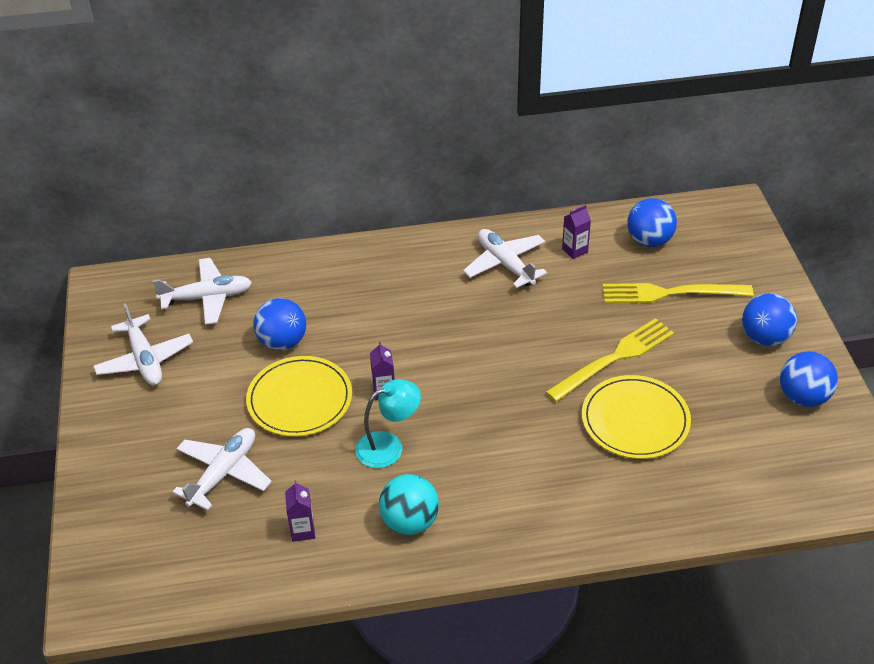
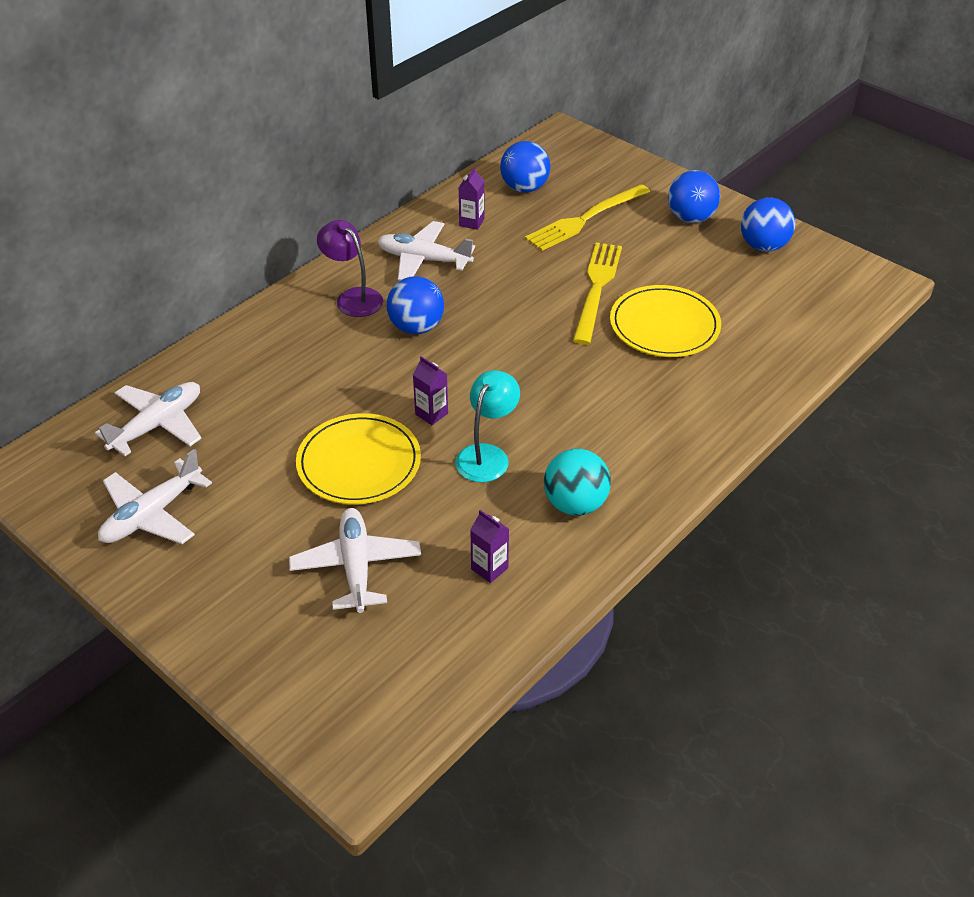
camera: 40 degrees left, 0 degrees up
(145, 360) = (152, 514): white plane -> white plane turned 105 degrees clockwise
(282, 342) = (285, 424): blue ball -> blue ball (416, 327)
(423, 269) = (353, 297): none -> purple lamp

